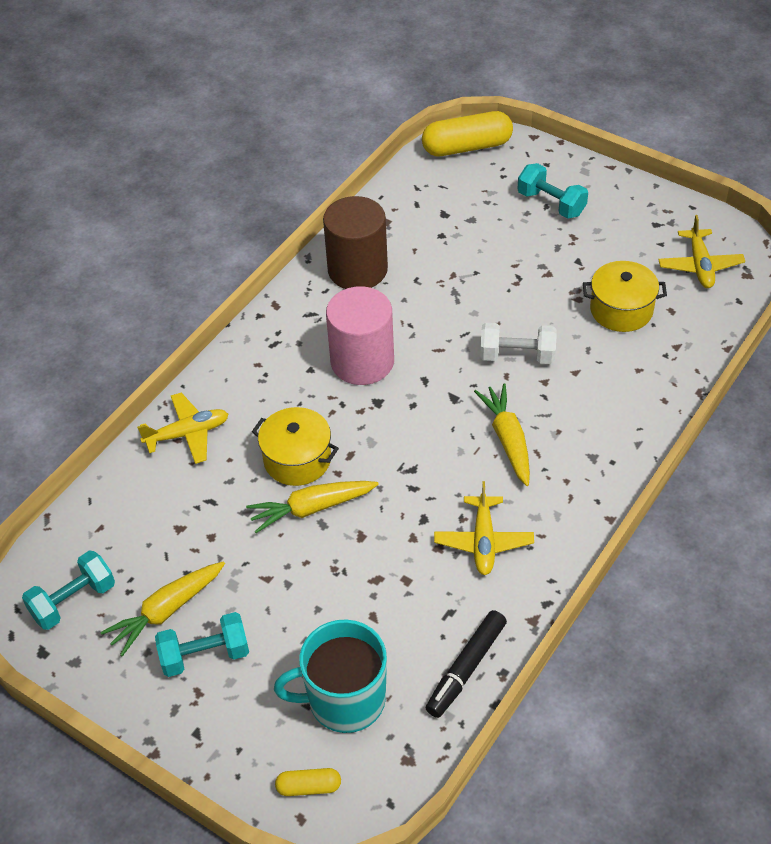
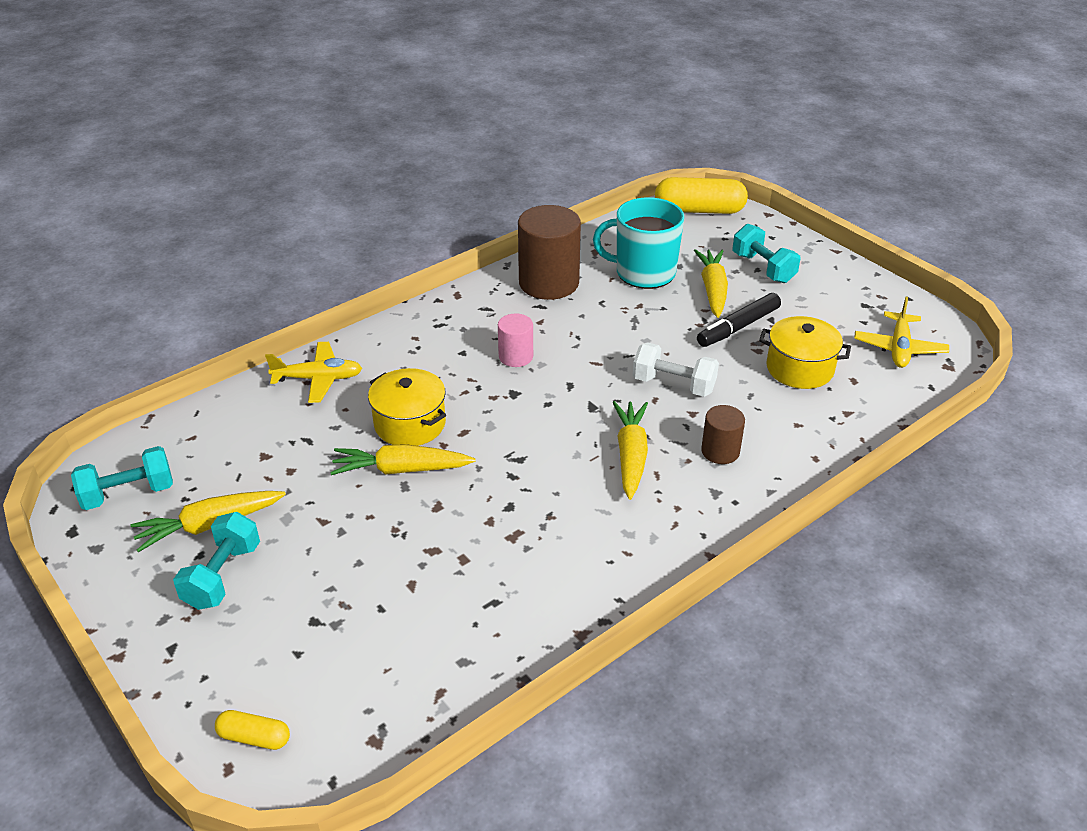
camera: 15 degrees right, 10 degrees down
(205, 655) = (222, 576): turquoise dumbbell -> turquoise dumbbell turned 75 degrees counterclockwise
(344, 700) = (339, 658): turquoise mug -> turquoise mug (643, 272)
(362, 361) = (516, 356): pink cylinder -> pink cylinder, size x0.53
(466, 668) = (485, 663): black marker -> black marker (738, 327)
(483, 541) = (562, 543): yellow plane -> none
(514, 240) = (713, 290): none -> yellow carrot
(582, 415) = (720, 451): none -> brown cylinder

